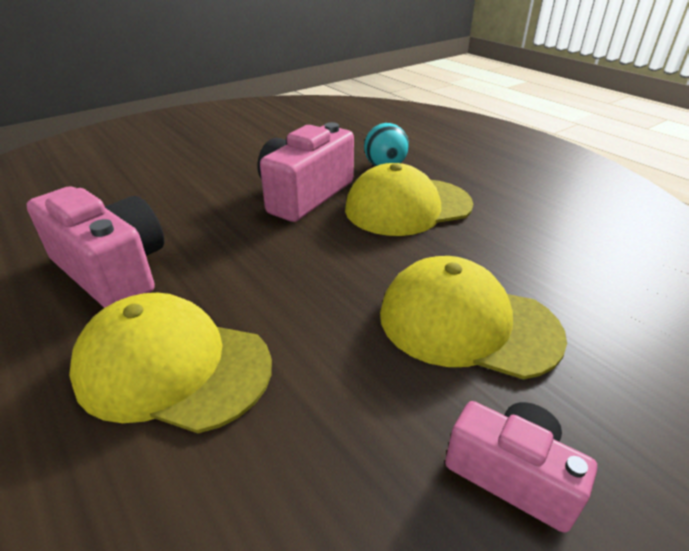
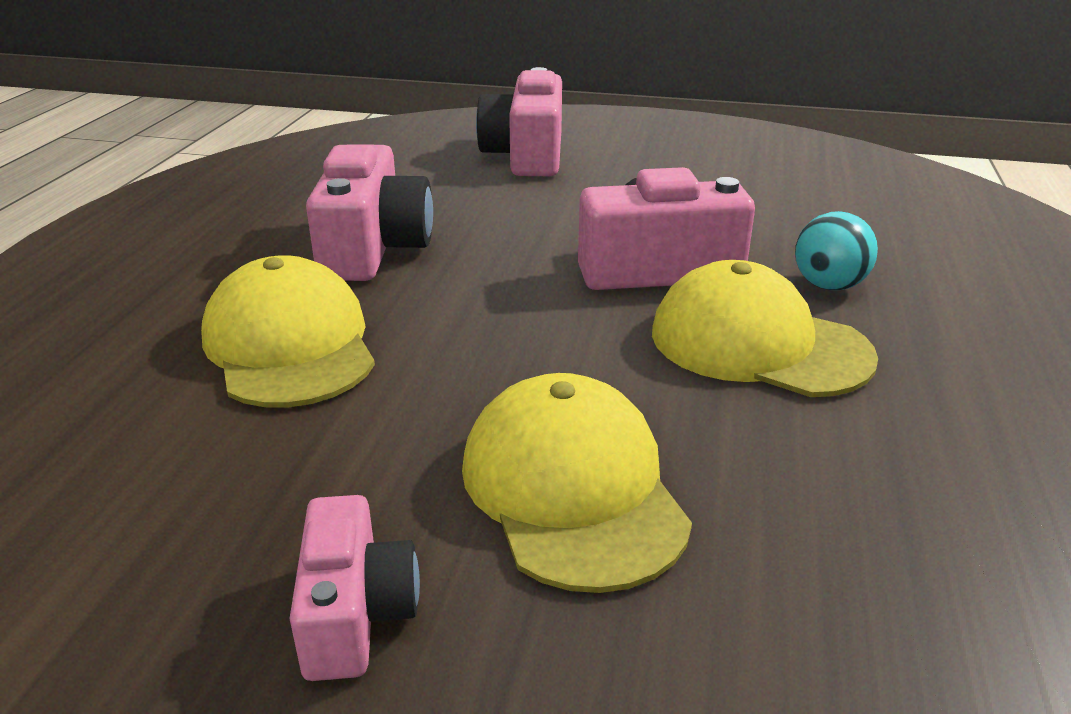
camera: 50 degrees right, 5 degrees down
(115, 166) = (526, 156): none -> pink camera

